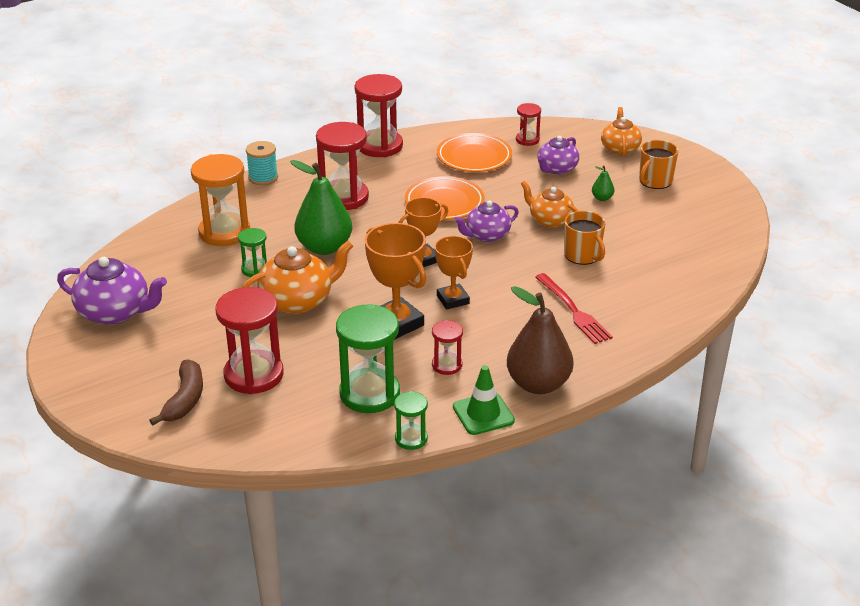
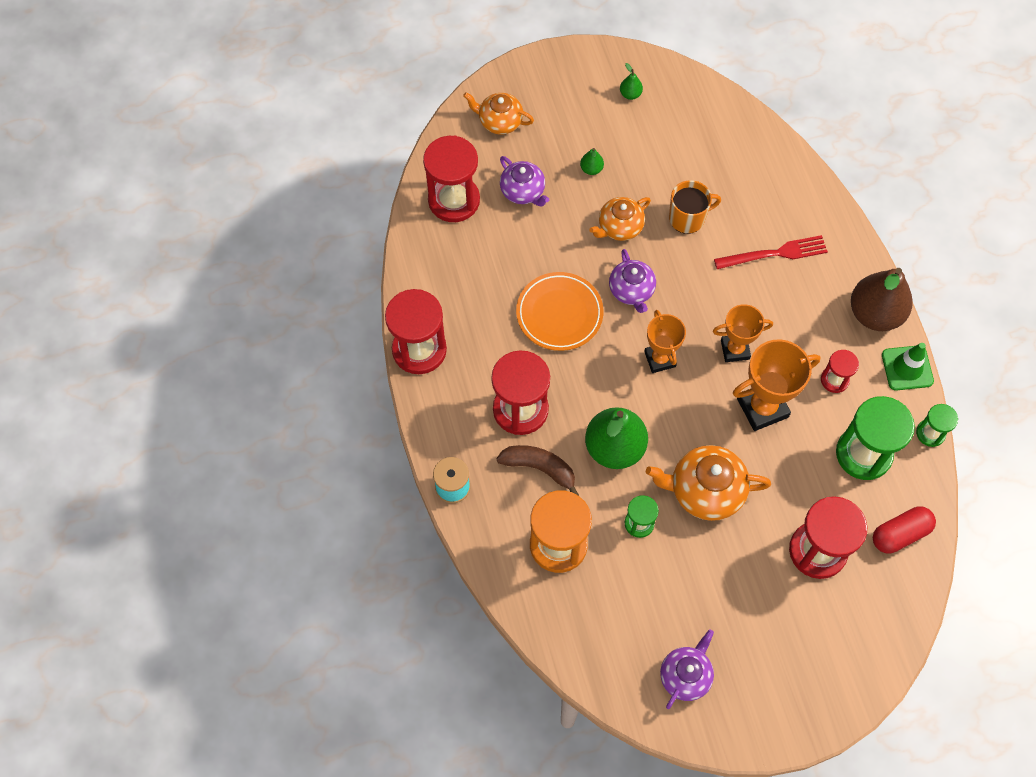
camera: 75 degrees left, 30 degrees up
(115, 312) = (685, 675): purple teapot -> purple teapot, size x0.66
(185, 400) = (844, 619): brown banana -> brown banana (540, 468)
(286, 428) = (900, 534): none -> red capsule
(298, 301) = (705, 490): orange teapot -> orange teapot turned 75 degrees counterclockwise
(474, 157) = (474, 261): orange plate -> none
(527, 140) = (454, 200): red hourglass -> red hourglass, size x1.92
(655, 181) = (572, 113): orange mug -> none
(698, 207) = (630, 94): none -> green pear

